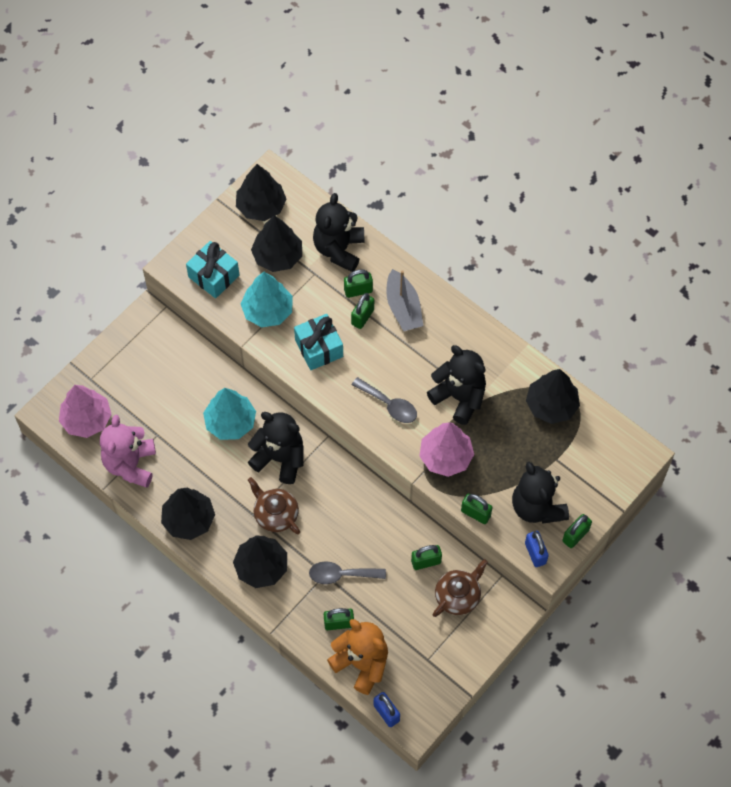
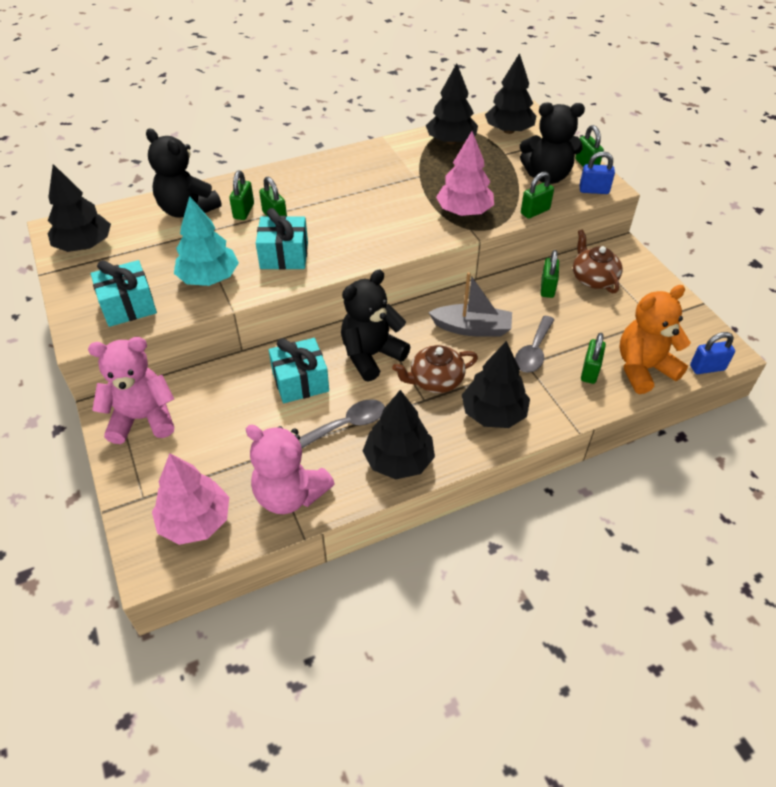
camera: 65 degrees left, 15 degrees down
(150, 340) = (143, 418): none -> pink teddy bear
(230, 422) = (300, 381): turquoise tree -> turquoise gift
(278, 256) = (153, 251): black tree -> black tree (508, 131)
(389, 405) = (384, 229): grey spoon -> grey spoon (348, 424)
(403, 308) = (287, 190): grey boat -> grey boat (472, 328)
(459, 397) = (407, 186): black teddy bear -> none

